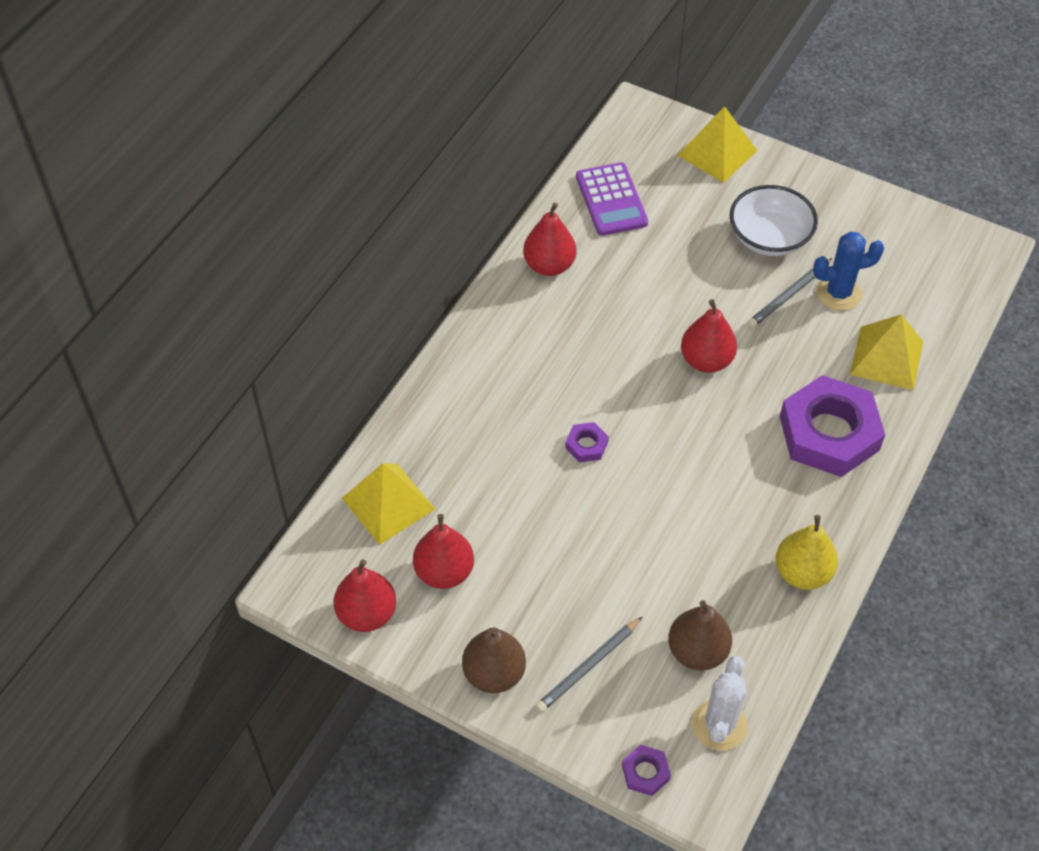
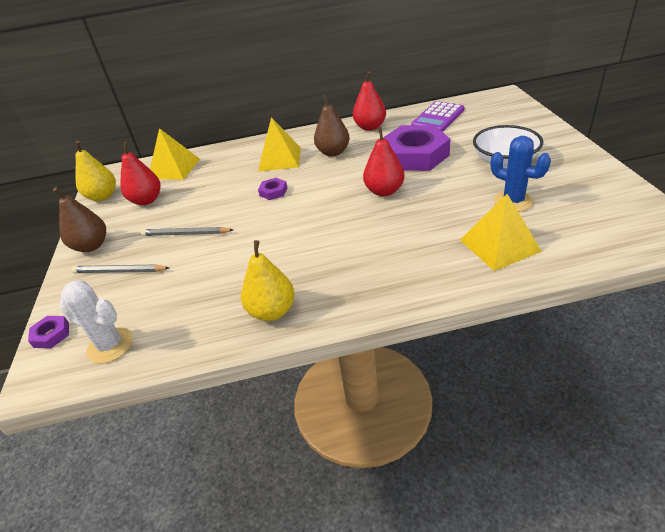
camera: 55 degrees right, 15 degrees down
(367, 614) = (103, 196): red pear -> yellow pear
(697, 651) = (164, 303): brown pear -> brown pear (333, 152)
(717, 153) = (526, 121): yellow pyramid -> yellow pyramid (279, 159)
(719, 725) = (110, 345): white cactus -> white cactus turned 45 degrees clockwise
(789, 295) = (478, 188): grey pencil -> grey pencil (186, 234)
(829, 433) = (400, 258): purple nut -> purple nut (415, 155)

